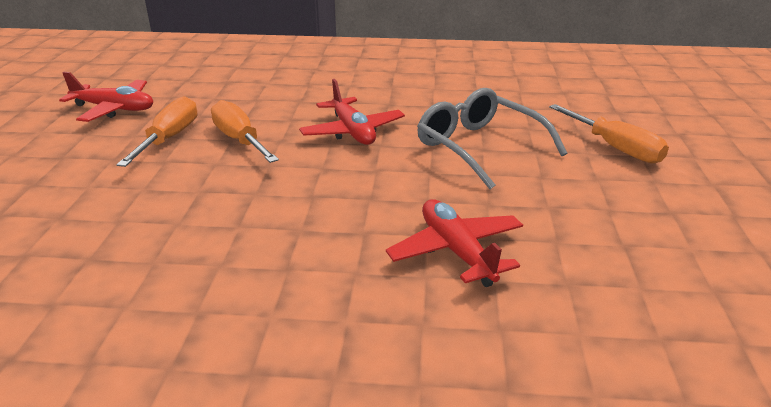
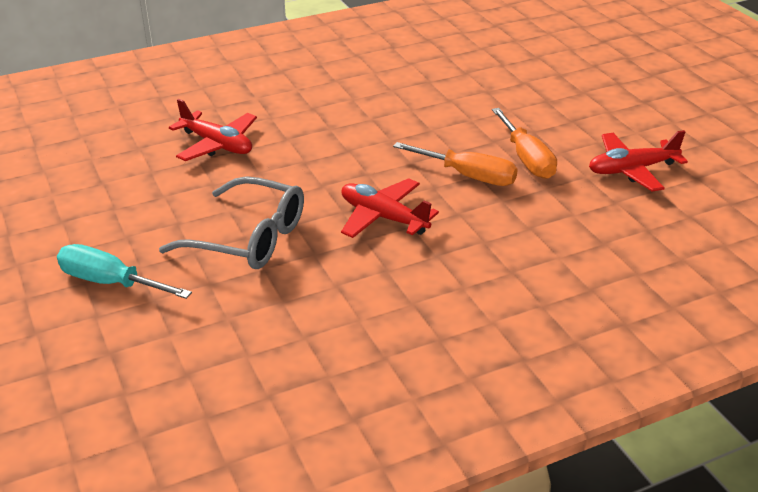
camera: 150 degrees right, 5 degrees up
(615, 148) = (110, 282): orange screwdriver -> turquoise screwdriver

